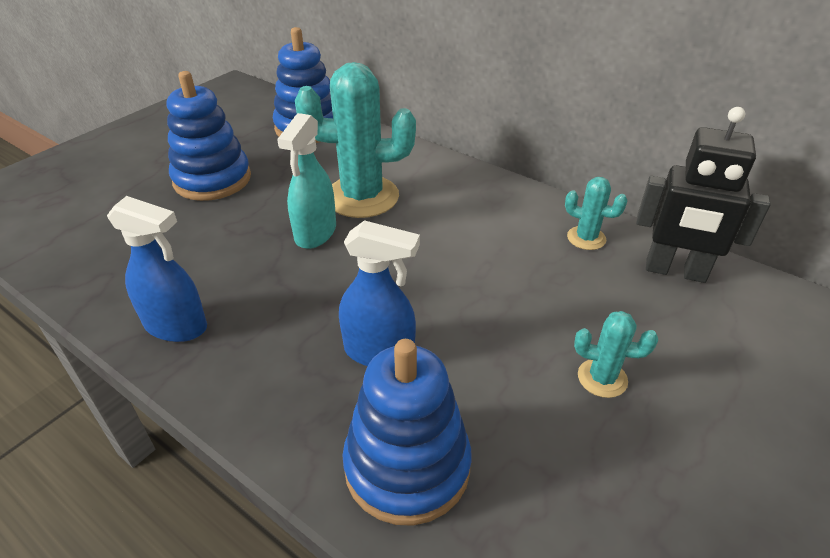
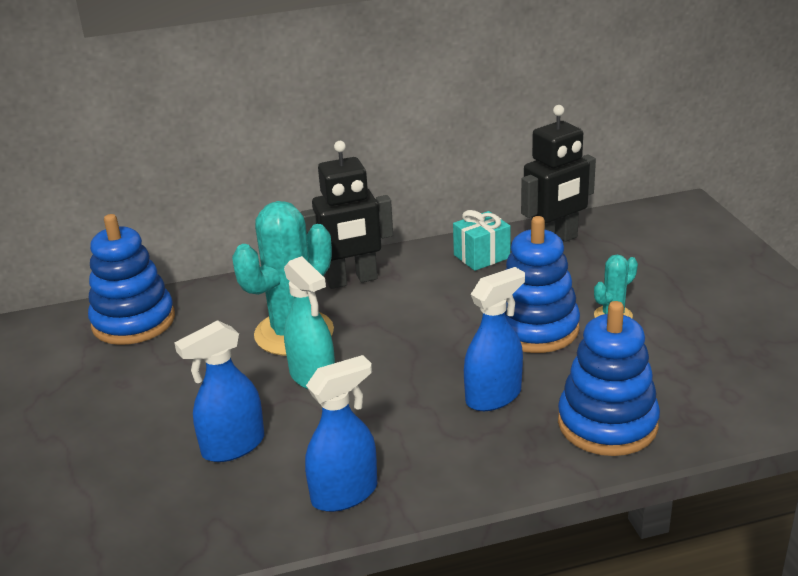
camera: 50 degrees left, 10 degrees down
(199, 239) = (233, 446): none -> blue spray bottle
(212, 179) = (139, 410): blue stacking toy -> blue stacking toy (535, 328)
(462, 188) = (352, 280): none -> black robot
(586, 238) = (481, 256): turquoise cactus -> turquoise gift

